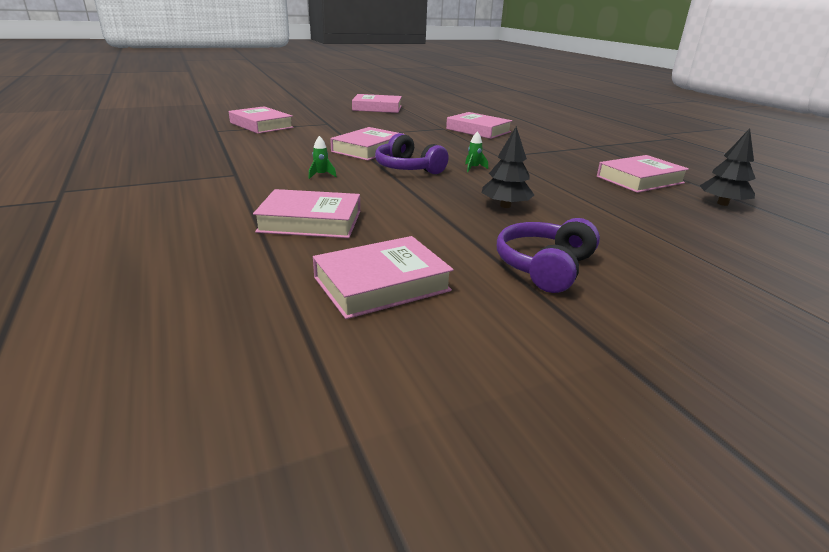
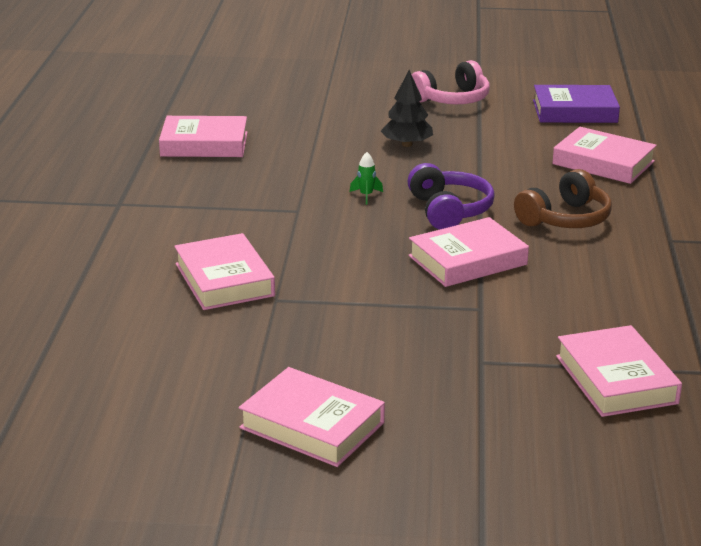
camera: 150 degrees left, 0 degrees up
(321, 175) = (565, 219): green rocket -> brown headphones
(381, 284) = (574, 111): pink book -> purple book
(545, 267) = (452, 99): purple headphones -> pink headphones
(722, 203) = (194, 108): black tree -> none

